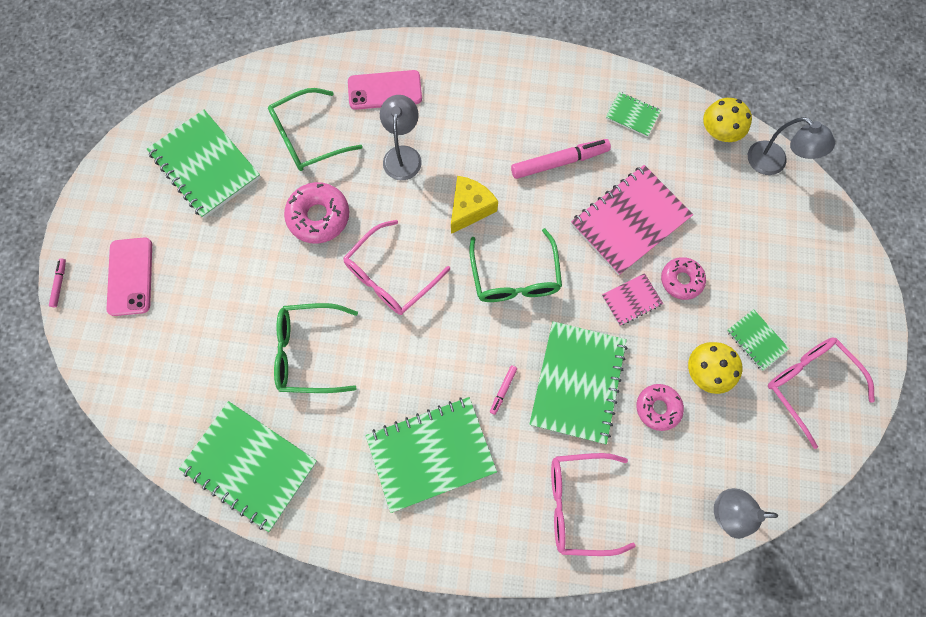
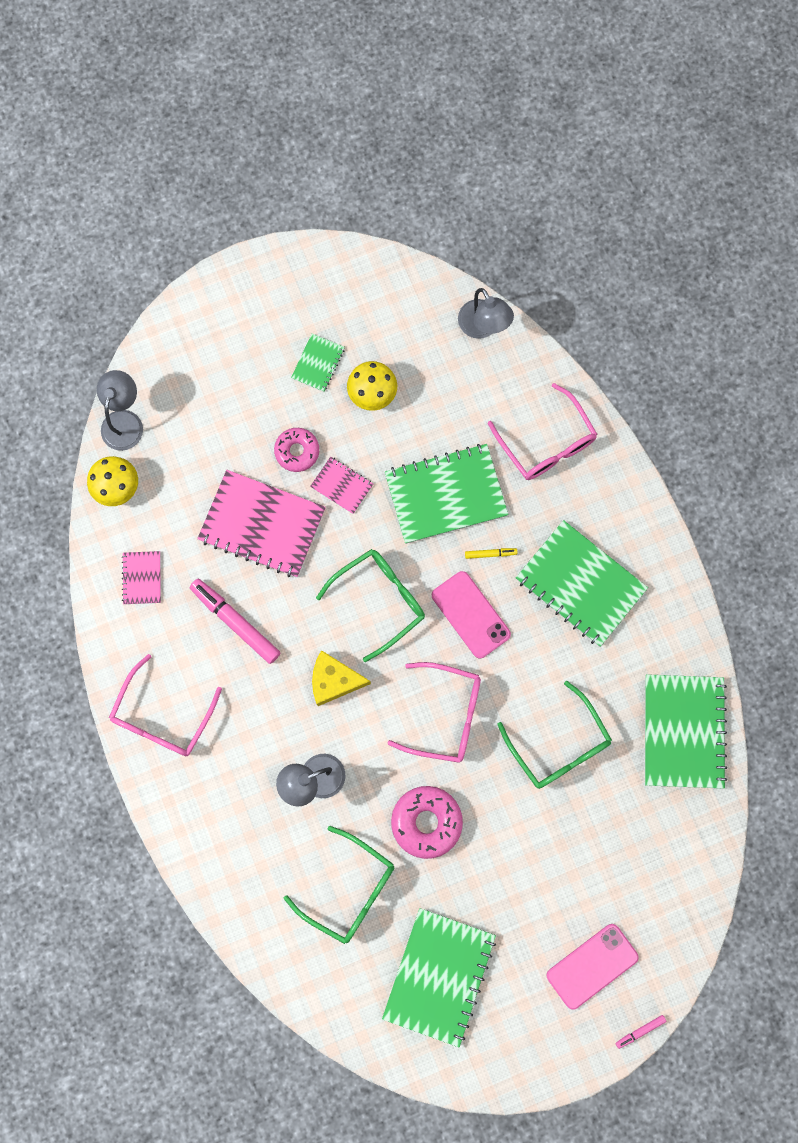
camera: 120 degrees left, 5 degrees up
(385, 90) = (250, 845): pink phone -> pink phone (470, 614)
(503, 390) = (490, 554): pink marker -> yellow marker
(632, 115) = (142, 578): green notebook -> pink notebook
(657, 408) = (428, 417): pink donut -> none
(808, 384) = (334, 305): pink glasses -> pink glasses (163, 716)

